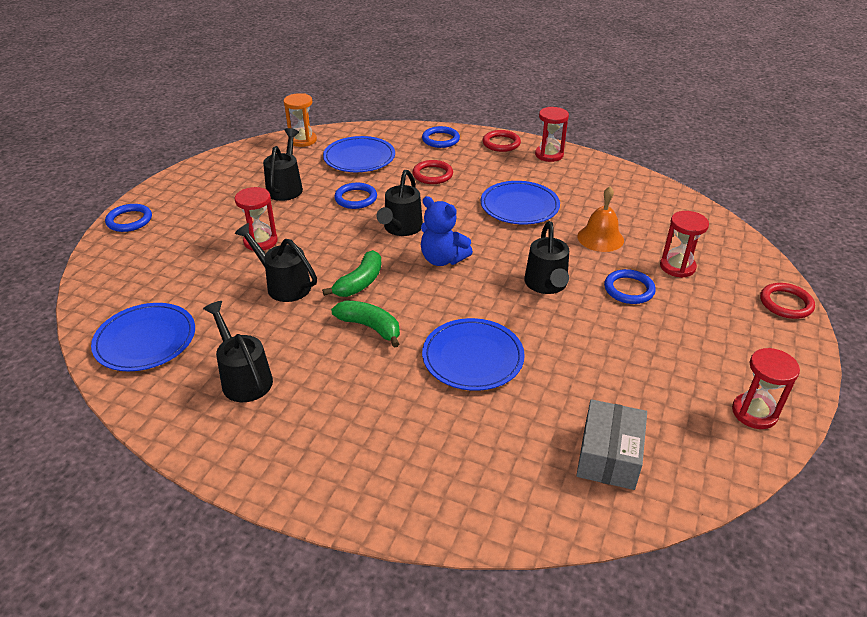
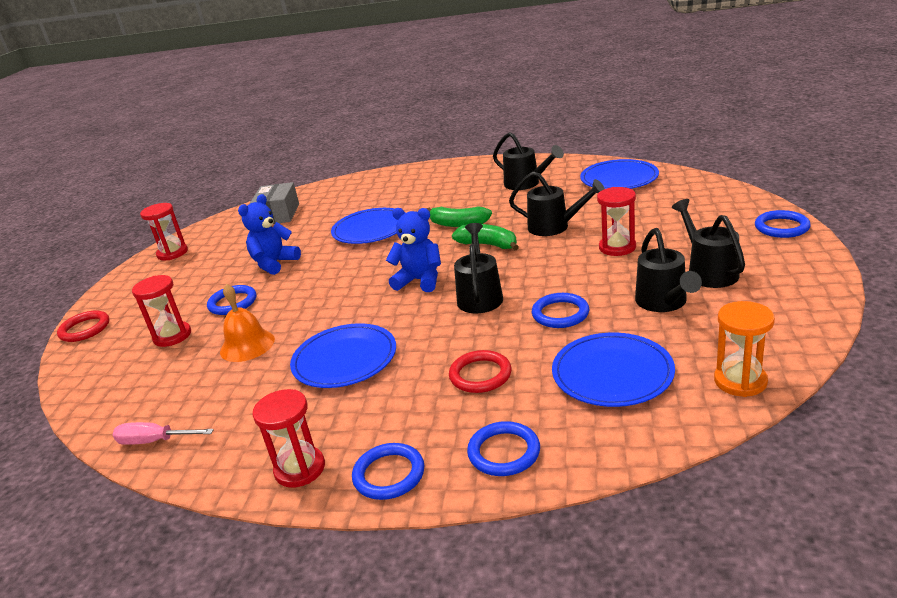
camera: 170 degrees right, 10 degrees down
(360, 283) = (488, 245): green banana -> green banana turned 105 degrees clockwise
(501, 143) = (389, 474): red ring -> blue ring
(546, 285) = (312, 286): black watering can -> black watering can (708, 271)
(594, 335) = (274, 263): none -> blue teddy bear
(646, 187) = (154, 441): none -> pink screwdriver

